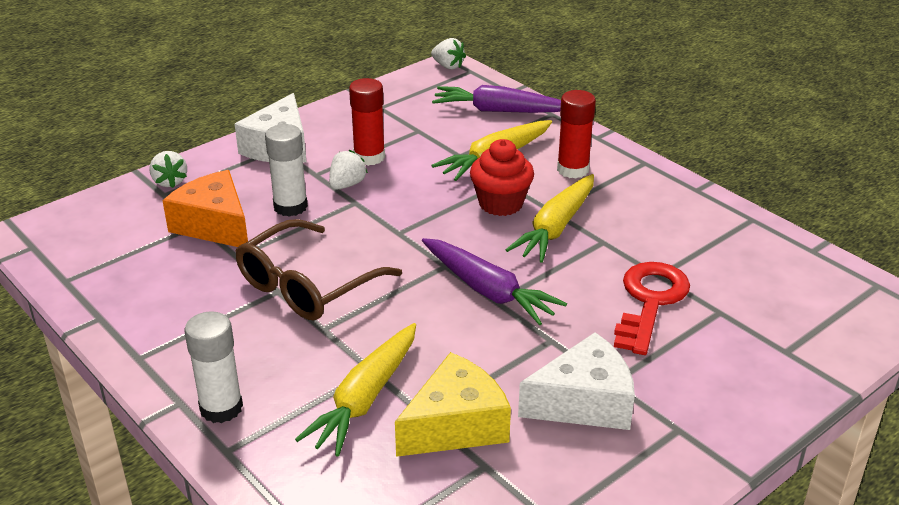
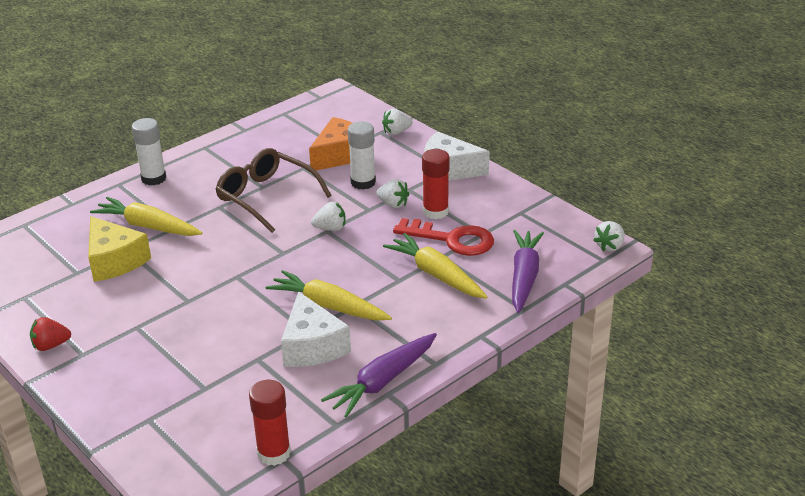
camera: 90 degrees right, 0 degrees up
(394, 230) = (330, 228): none -> white strawberry
(488, 290) = (249, 272): purple carrot -> purple carrot (383, 381)
(501, 204) = (365, 278): red cupcake -> none
(572, 169) = (420, 318): red glue stick -> red glue stick (274, 453)
(584, 402) = (120, 313): white cheese -> white cheese (312, 346)
(650, 302) = (223, 351): red key -> red key (452, 239)
(666, 466) = (51, 345): none -> red strawberry

